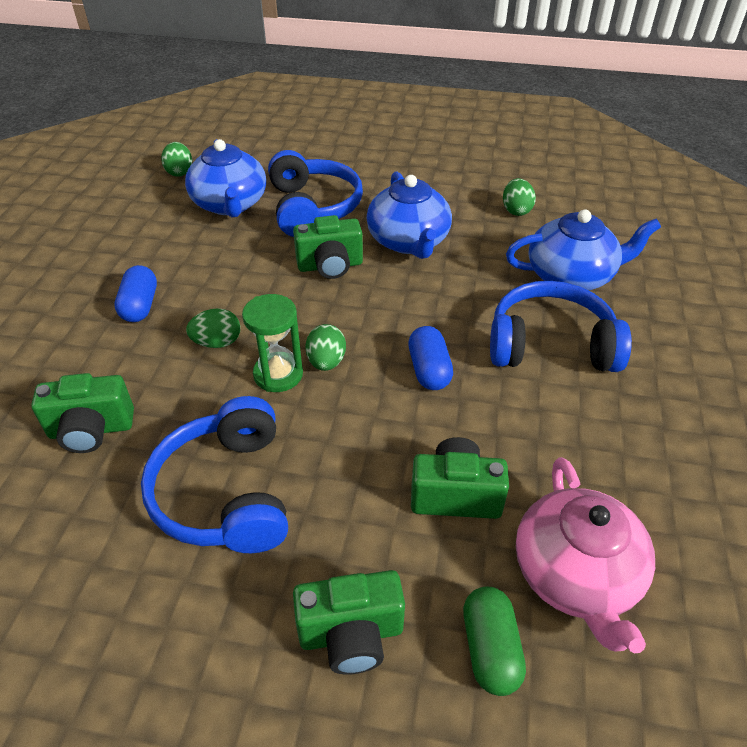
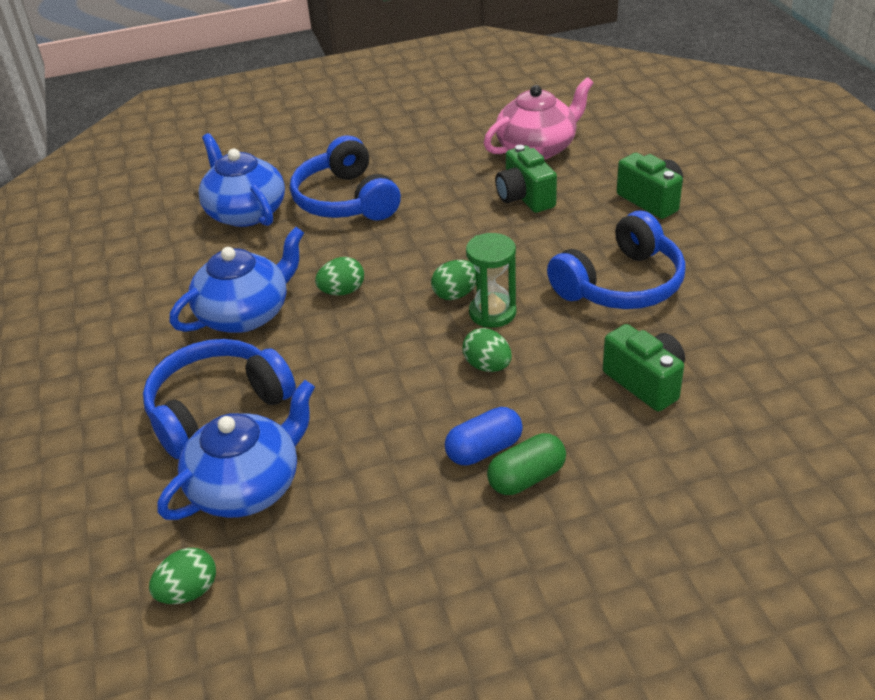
camera: 115 degrees left, 5 degrees down
(330, 266) = (322, 348): green camera -> none
(429, 370) = (421, 243): blue capsule -> none
(490, 649) = (609, 160): green capsule -> green capsule (526, 478)
(516, 210) = (148, 267): green egg -> green egg (342, 291)

